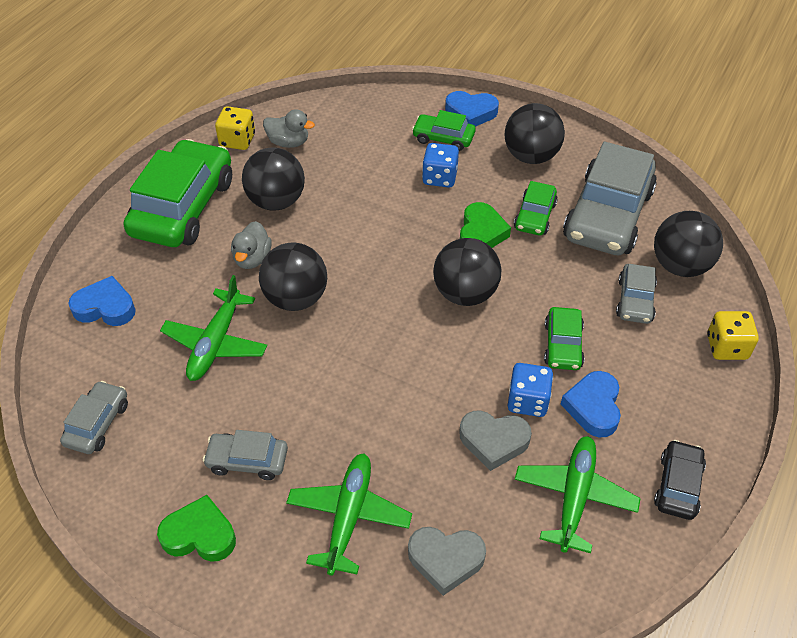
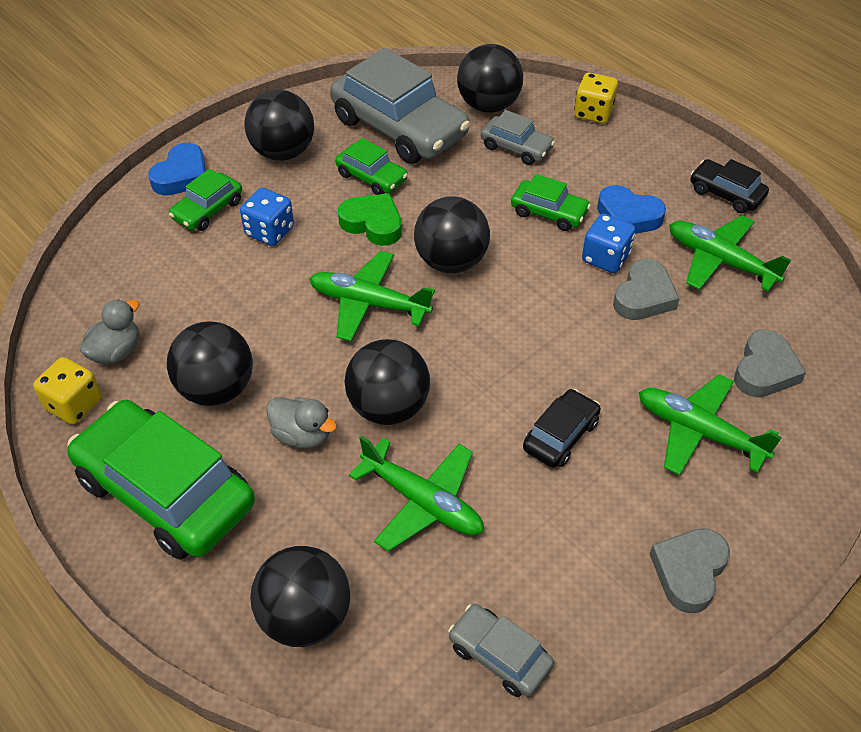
camera: 70 degrees left, 0 degrees up
(105, 307) = (305, 617): blue heart -> black ball
(199, 535) = (689, 571): green heart -> grey heart
(247, 461) = (604, 505): grey car -> none
(308, 414) = (560, 435): none -> black car
(393, 256) = (368, 303): none -> green plane

